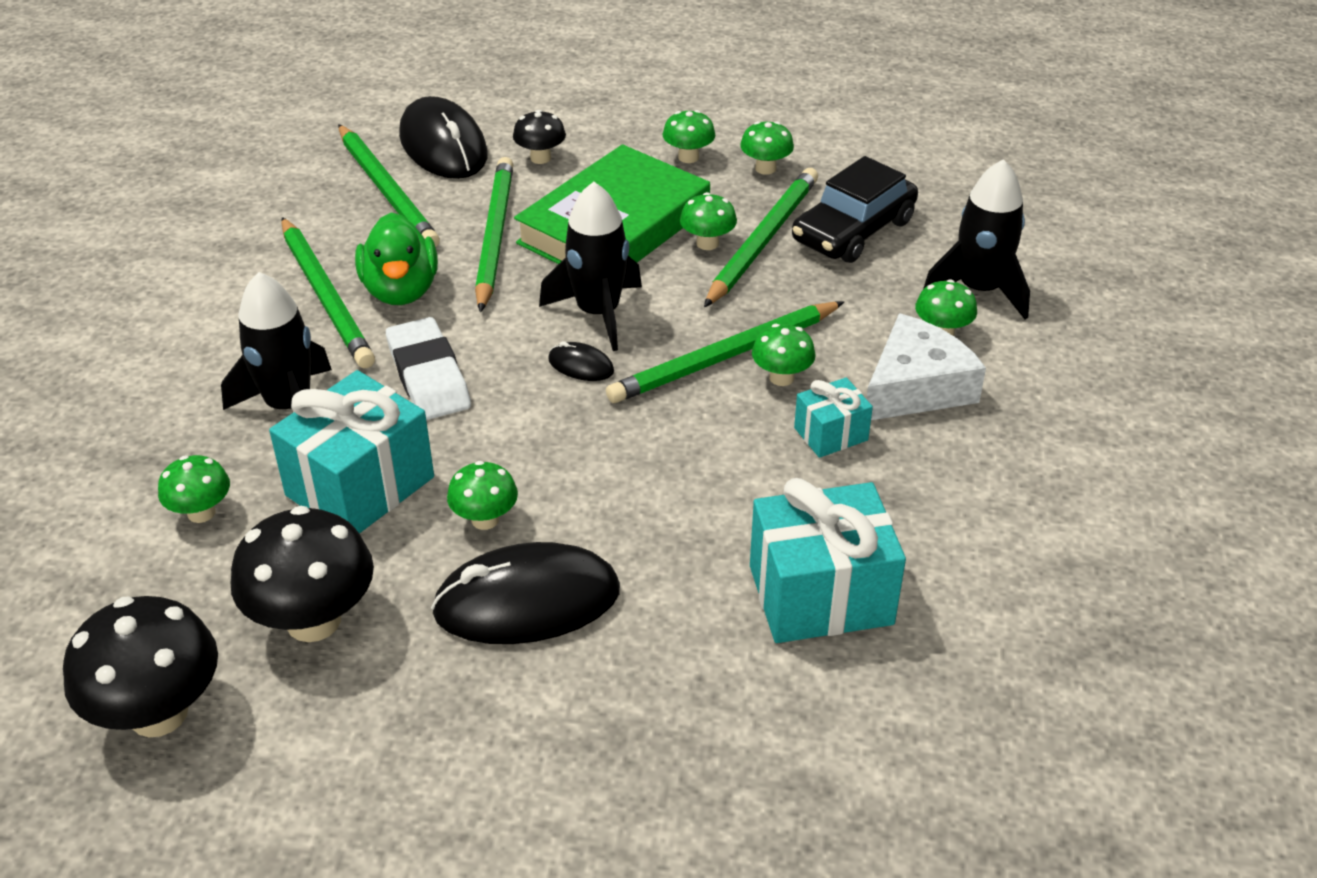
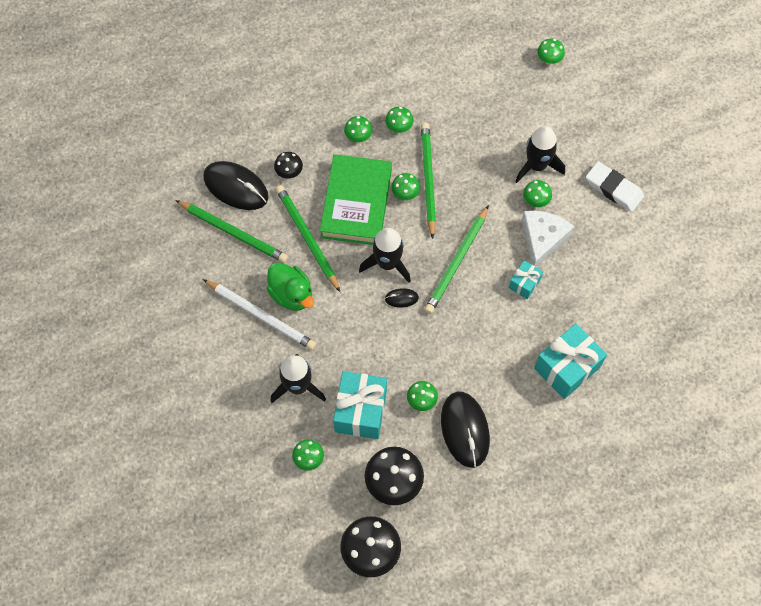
camera: 30 degrees left, 25 degrees up
(326, 296) = (261, 315): green pencil -> white pencil
(428, 376) = (342, 338): white eraser -> white eraser (613, 189)
(527, 601) = (465, 430): black mouse -> black mouse turned 60 degrees counterclockwise
(781, 377) = (487, 262): green mushroom -> green mushroom (549, 60)
(853, 231) = (463, 152): black car -> none

